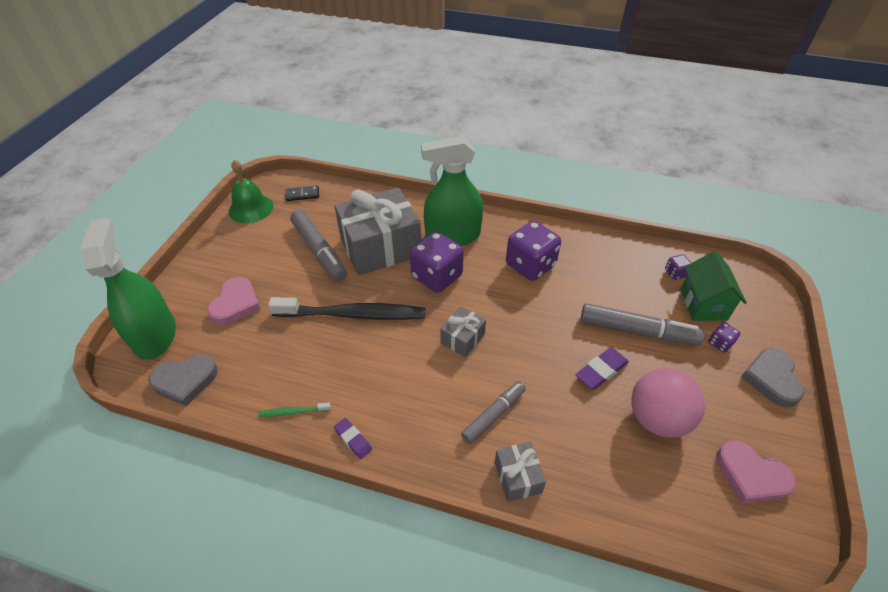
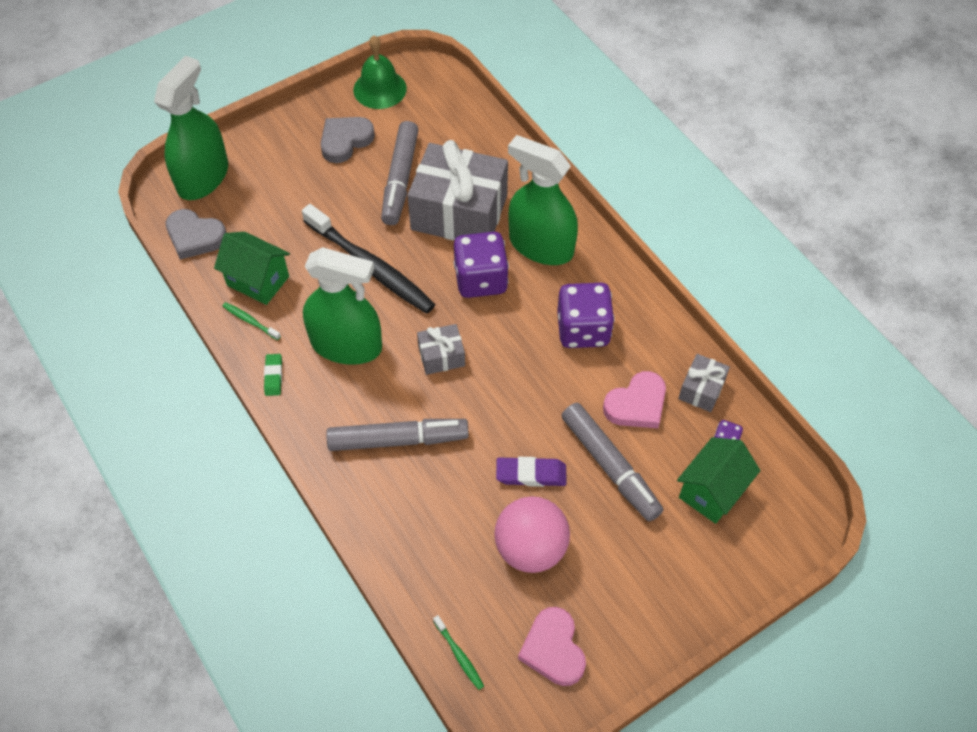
camera: 40 degrees right, 10 degrees up
(236, 304) = (285, 189): pink heart -> pink heart (636, 404)
(272, 378) = (258, 281): none -> green house
(302, 195) = (441, 102): black domino -> none
(353, 439) = (273, 376): purple eraser -> green eraser
(388, 377) = (346, 345): none -> green spray bottle
(493, 415) = (398, 440): grey marker -> grey marker, size x1.55
(517, 477) = (365, 499): grey gift -> grey gift (701, 389)
(707, 537) = (459, 655): none -> green toothbrush
(720, 343) = (677, 536): purple dice -> none
(771, 379) = (683, 602): grey heart -> grey heart (345, 141)

